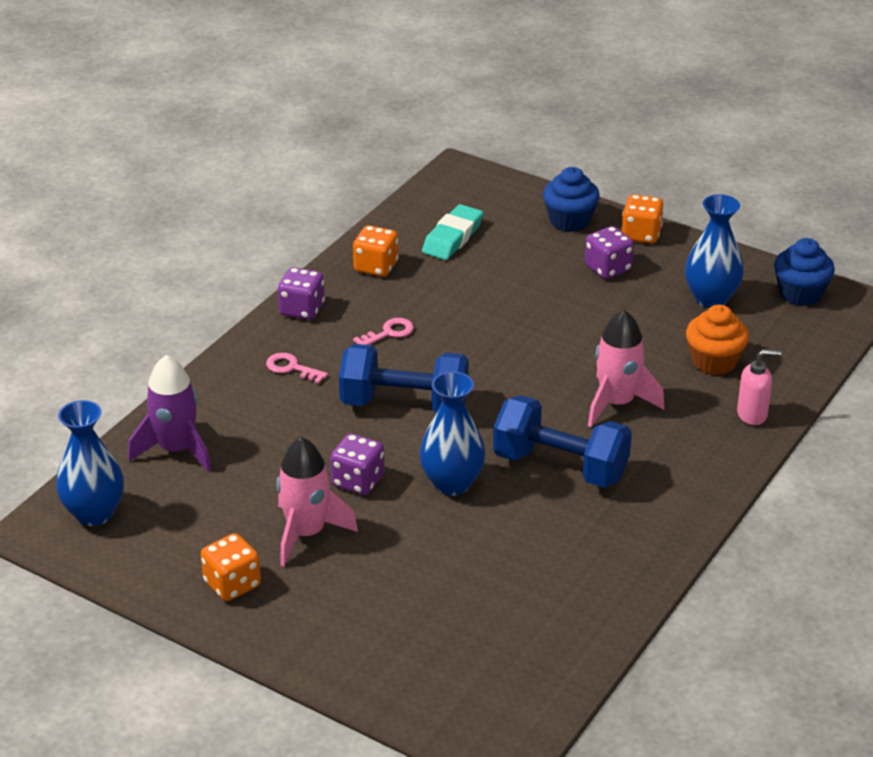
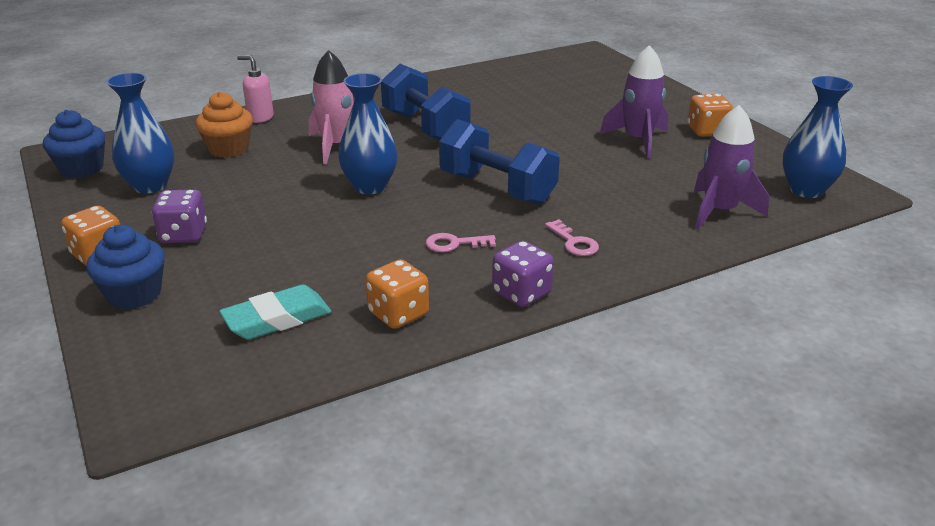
camera: 150 degrees left, 5 degrees down
(306, 533) = (638, 140): pink rocket -> purple rocket
(358, 481) = (578, 156): purple dice -> none
(452, 483) = (510, 138): blue vase -> blue vase (370, 186)

